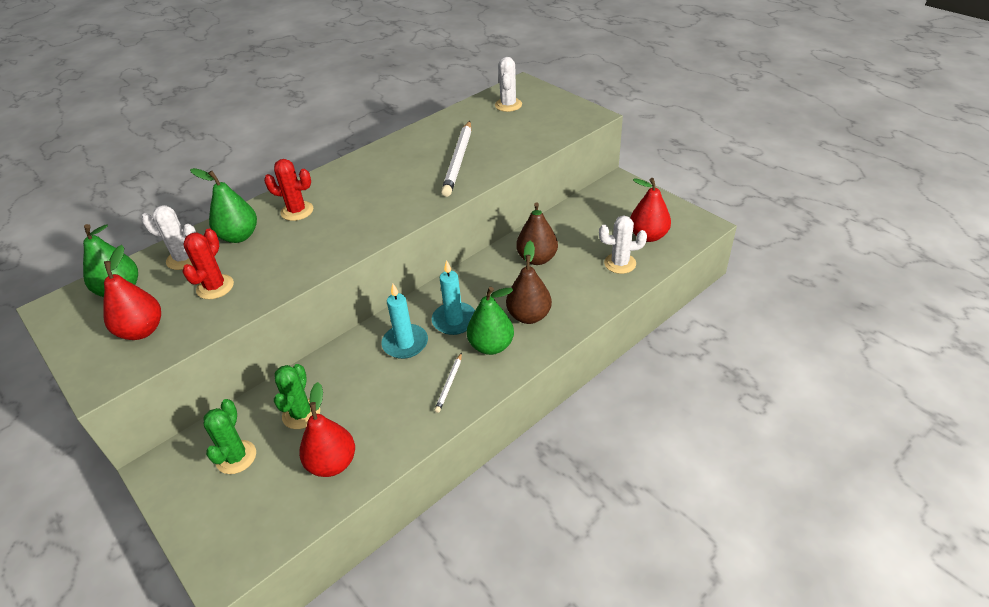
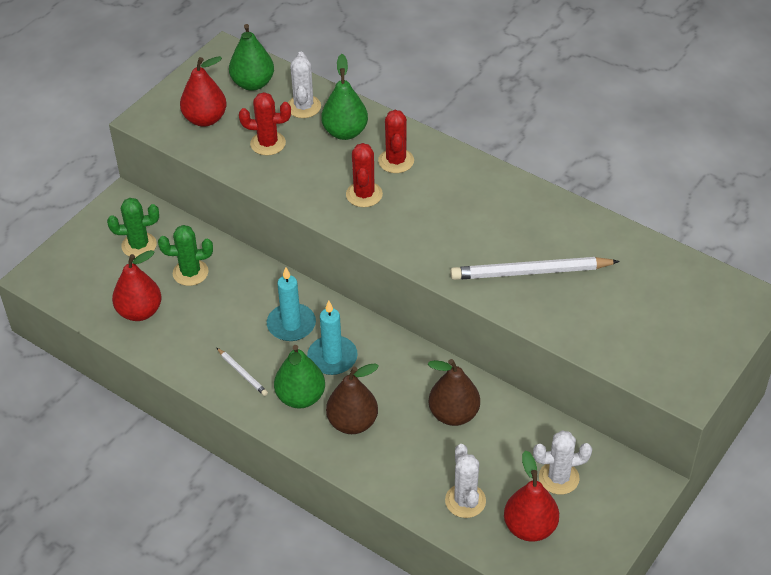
camera: 75 degrees right, 5 degrees up
(325, 233) = (364, 194): none -> red cactus
(449, 384) = (242, 373): white pencil -> white pencil turned 135 degrees counterclockwise
(508, 105) = (684, 295): white cactus -> white cactus (559, 478)

